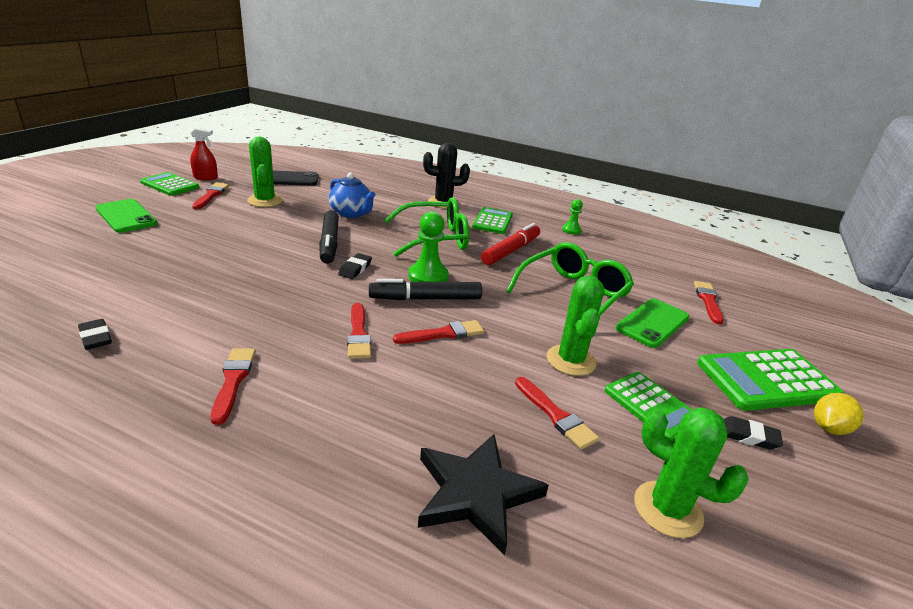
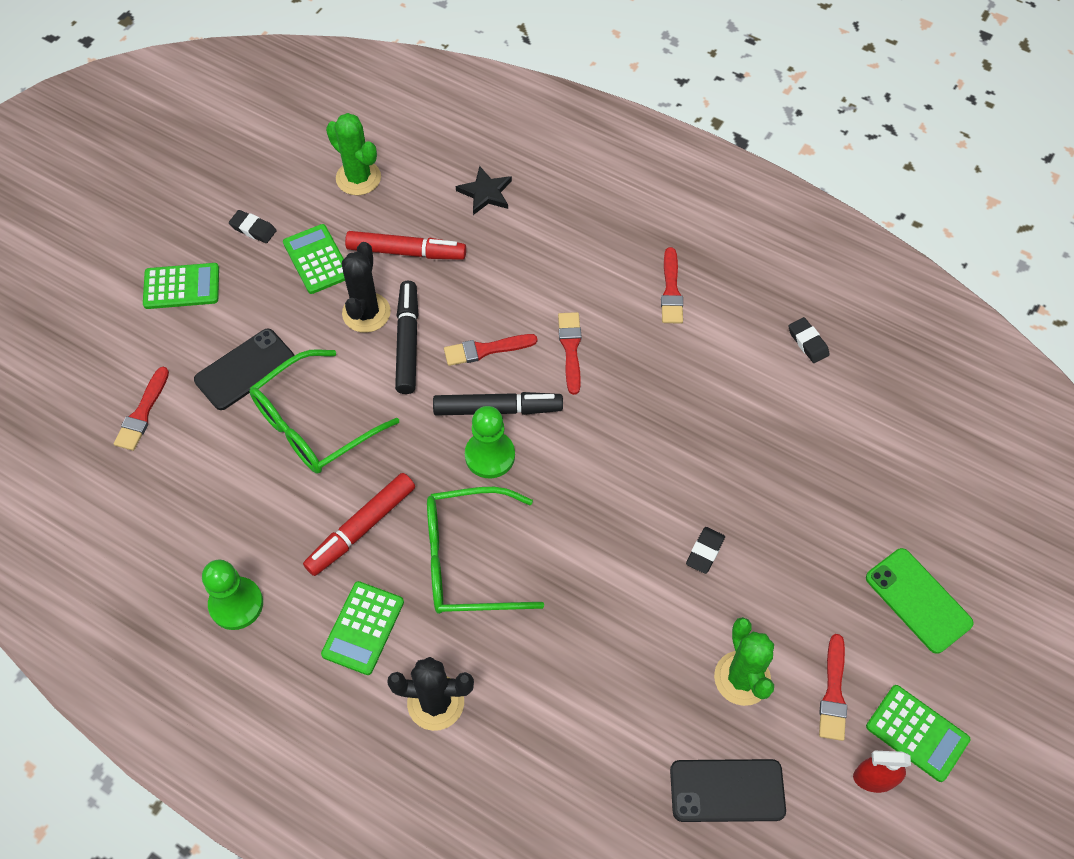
camera: 170 degrees left, 30 degrees up
(329, 243) = (620, 536): black marker -> black marker (407, 342)
(351, 213) = (596, 640): blue teapot -> none
(355, 269) = (580, 469): black eraser -> black eraser (705, 552)
(476, 493) = (485, 193): black star -> black star, size x0.64
(555, 415) = (406, 252): red brush -> red marker
(571, 230) = (236, 604): green pawn -> green pawn, size x1.71
(571, 360) = (366, 313): green cactus -> black cactus
(652, 323) = (245, 369): green phone -> black phone
(767, 380) = (181, 287): green calculator -> green calculator, size x0.65
(829, 428) = (173, 234): yellow lemon -> none

